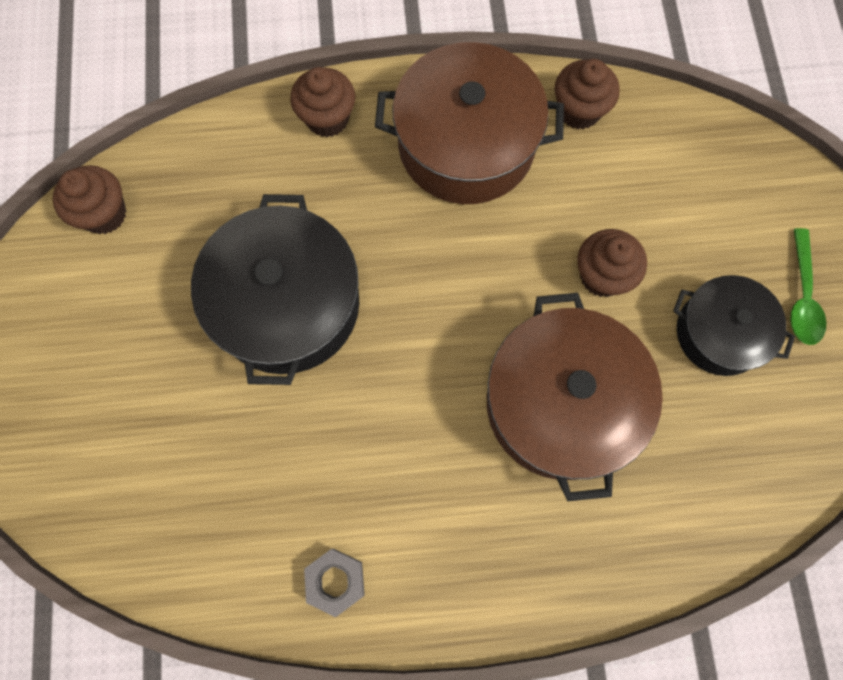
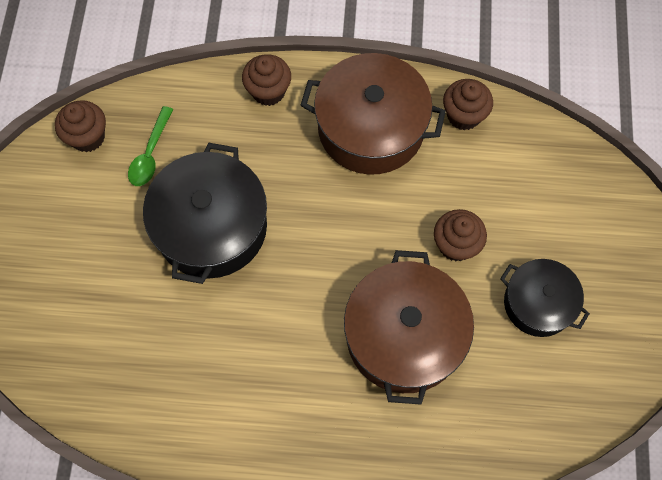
camera: 10 degrees right, 5 degrees down
(335, 581) = (209, 436): grey nut -> none
(802, 296) = (609, 286): green spoon -> green spoon (150, 154)

